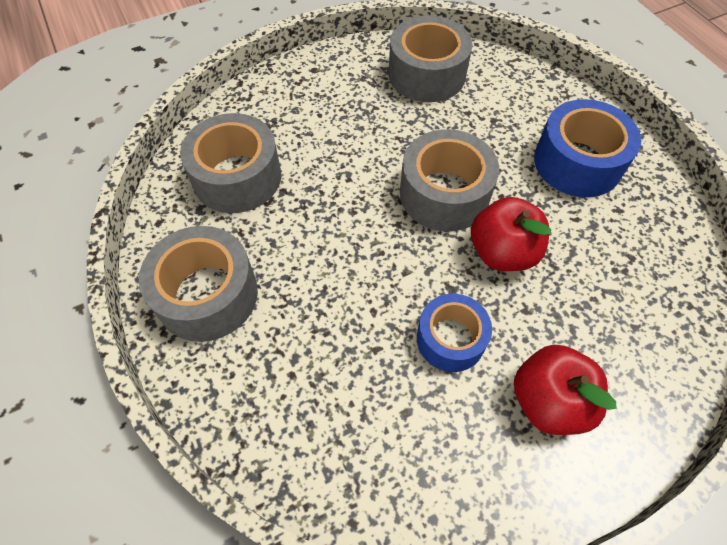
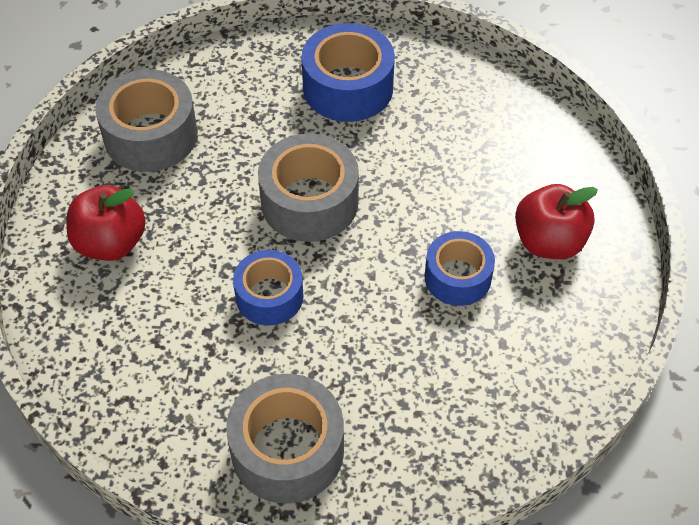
camera: 60 degrees left, 5 degrees down
(237, 177) = (157, 365): grey tape -> none
(338, 213) = (269, 296): none -> blue tape
(502, 252) = (400, 194): red apple -> red apple (111, 243)

